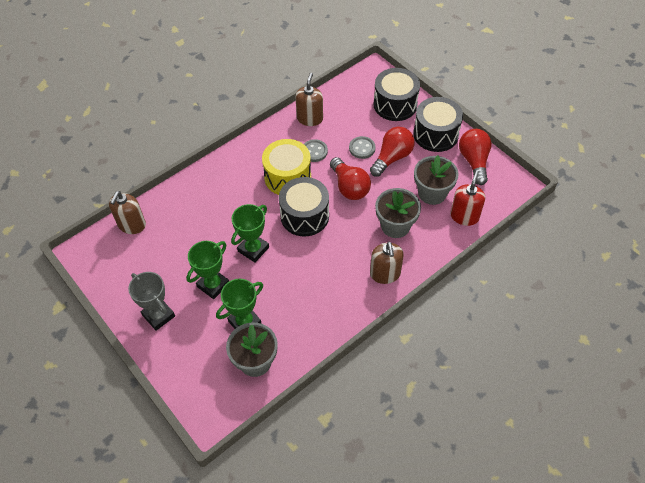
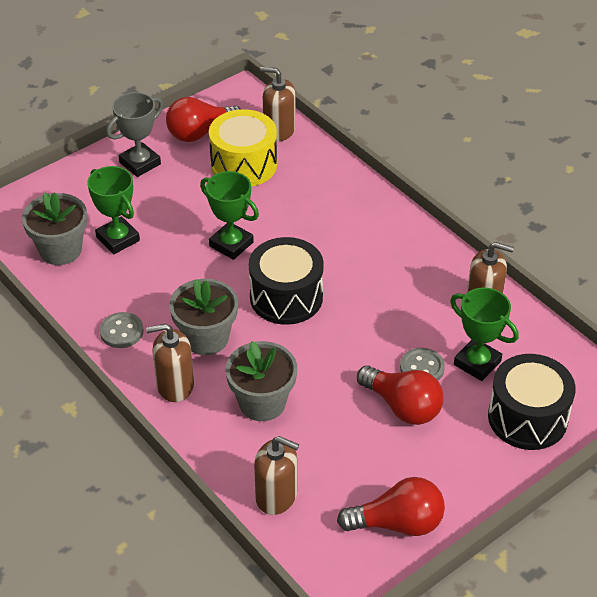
camera: 90 degrees right, 10 degrees down
(213, 285) = (178, 208): green trophy -> green trophy (477, 363)
(287, 177) = (360, 278): yellow drum -> yellow drum (244, 165)
(314, 151) = (412, 309): grey button -> grey button (121, 331)
(349, 187) = (340, 349): red light bulb -> red light bulb (200, 133)
(432, 193) = (326, 455): grey flower pot -> grey flower pot (206, 338)
(435, 134) = (460, 472): black drum -> none
(464, 216) = (276, 496): red soap dispenser -> brown soap dispenser

